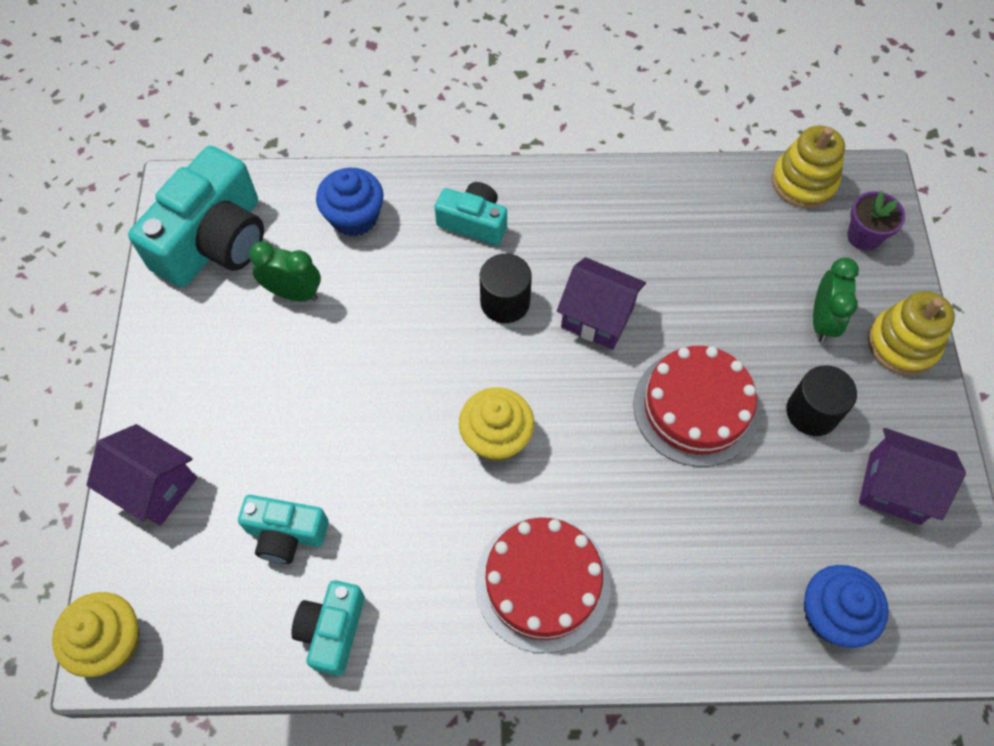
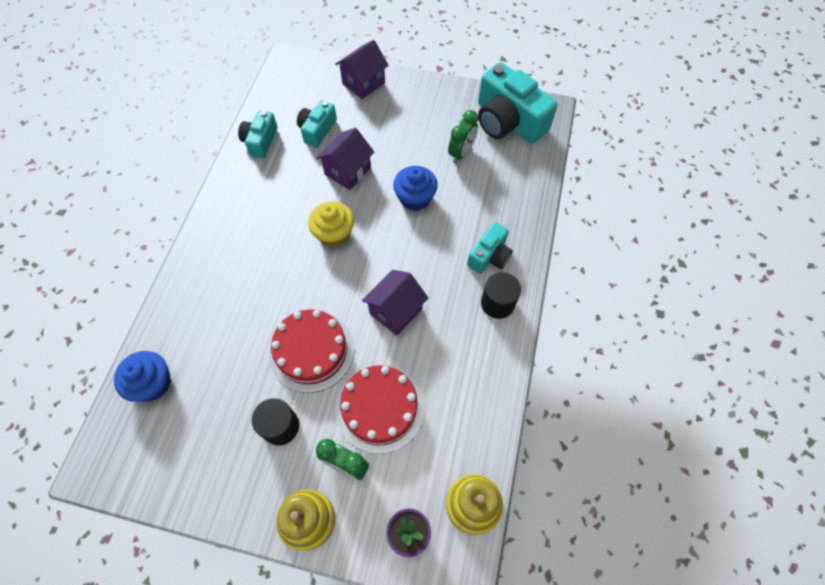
camera: 105 degrees right, 0 degrees up
(111, 641) = (294, 62): yellow cupcake -> none
(332, 630) = (260, 141): turquoise camera -> turquoise camera turned 105 degrees counterclockwise
(354, 217) = (509, 191): blue cupcake -> blue cupcake (415, 198)
(505, 302) = (423, 260): black cylinder -> black cylinder (497, 303)
(542, 583) = (241, 236): red cake -> red cake (380, 408)
(894, 488) = (207, 460): purple house -> purple house (348, 171)

